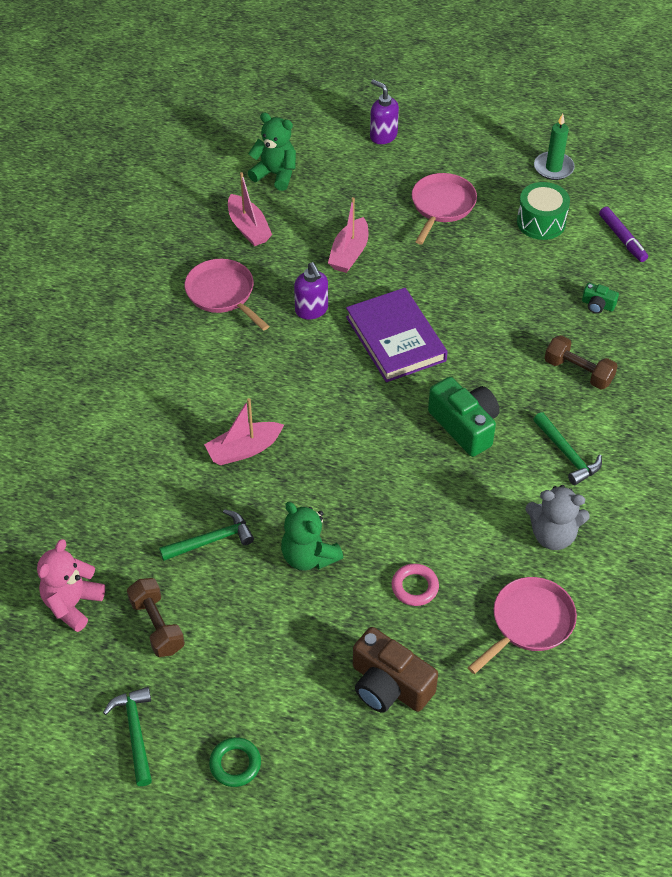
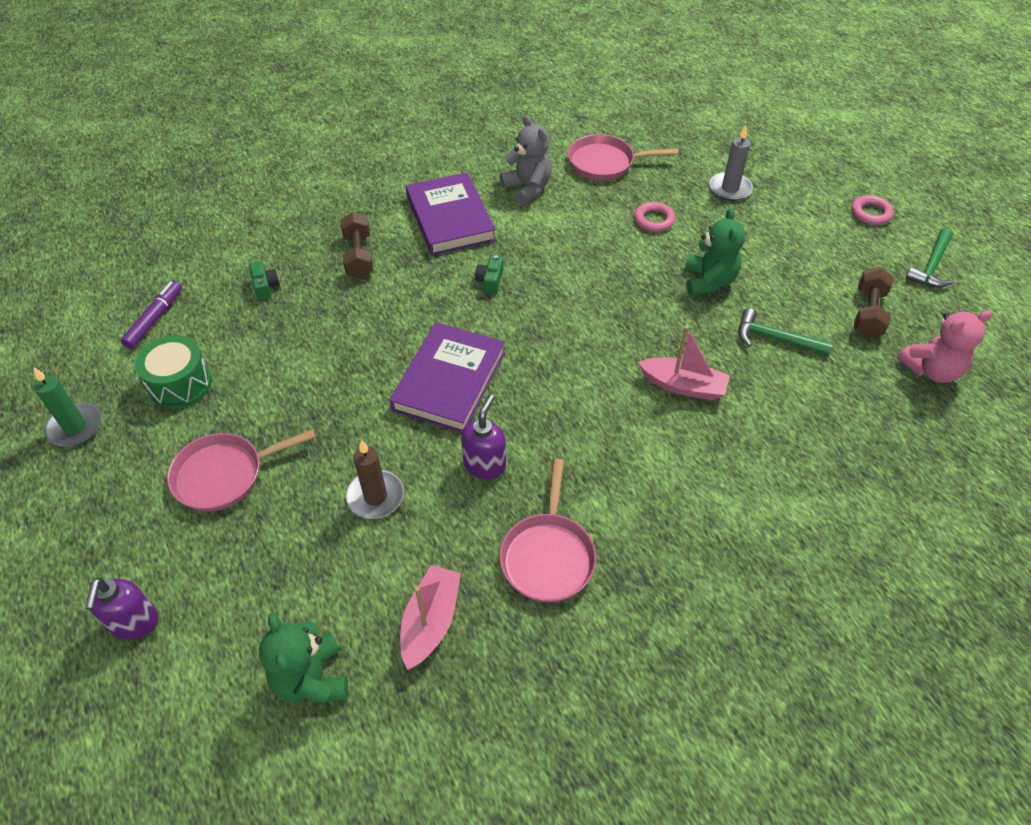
camera: 135 degrees left, 0 degrees up
(235, 764) = (870, 213): green ring -> pink ring
(349, 253) = (375, 496): pink boat -> brown candle
(389, 685) = (730, 189): brown camera -> grey candle
(465, 425) = (490, 281): green camera -> green camera, size x0.48
(567, 454) = (450, 218): green hammer -> purple book

